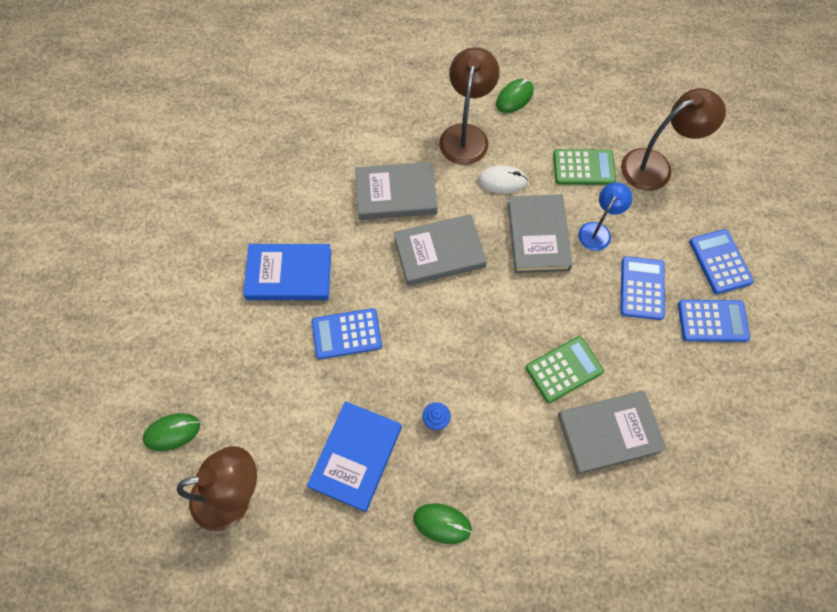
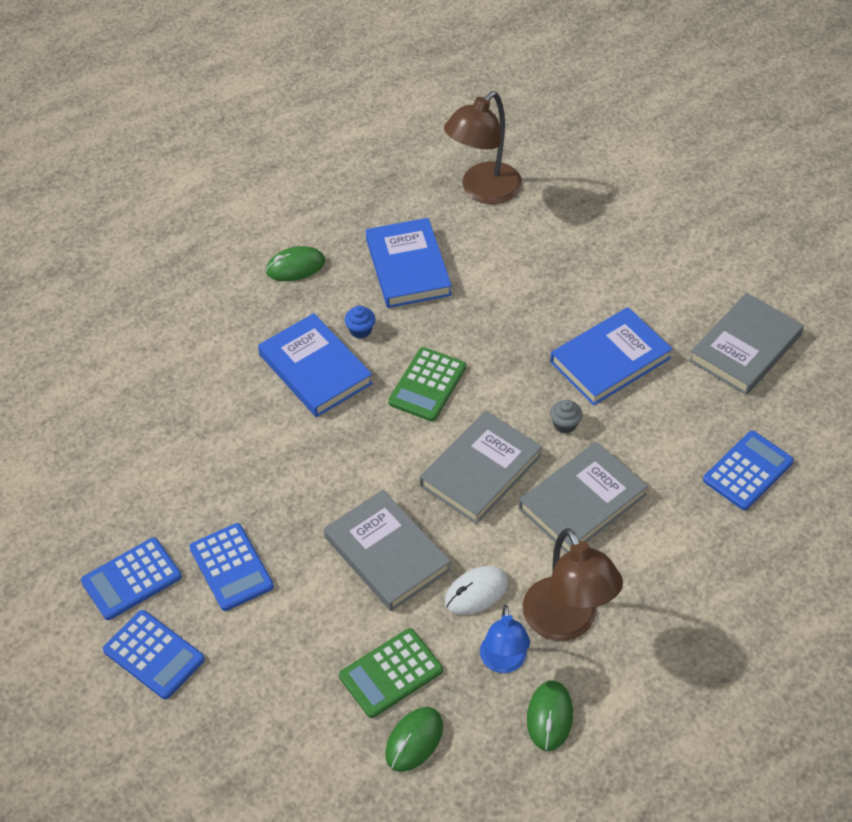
camera: 145 degrees right, 15 degrees down
(172, 432) = (577, 198): green mouse -> green mouse (414, 740)
(346, 334) = (504, 346): blue calculator -> blue calculator (748, 471)
(360, 248) = (565, 424): none -> grey cupcake
(493, 406) = (315, 369): none -> blue book
(564, 369) = (267, 438): green calculator -> green calculator (427, 385)
(597, 231) = (322, 602): blue lamp -> blue lamp (503, 662)
(609, 432) = (188, 411): grey book -> grey book (745, 348)
(655, 166) = (300, 735): brown lamp -> none

